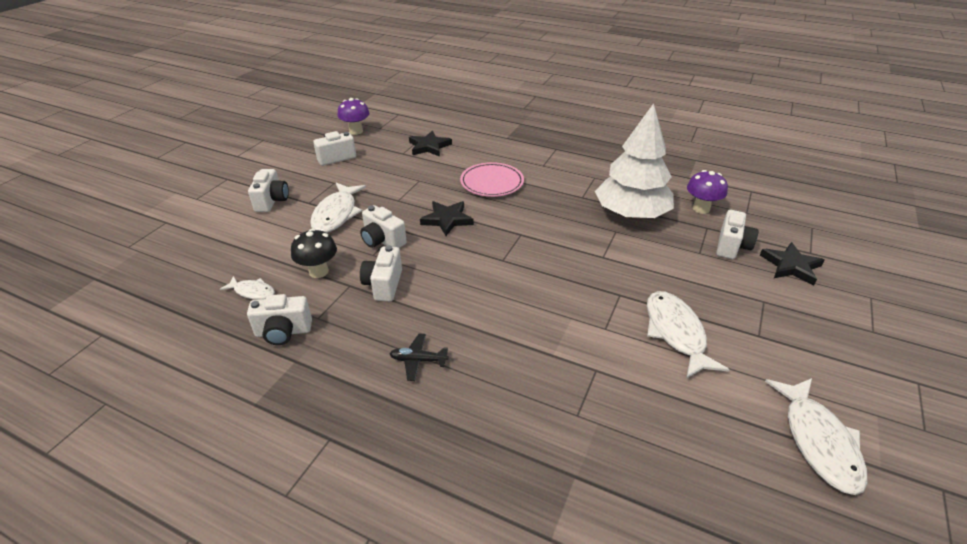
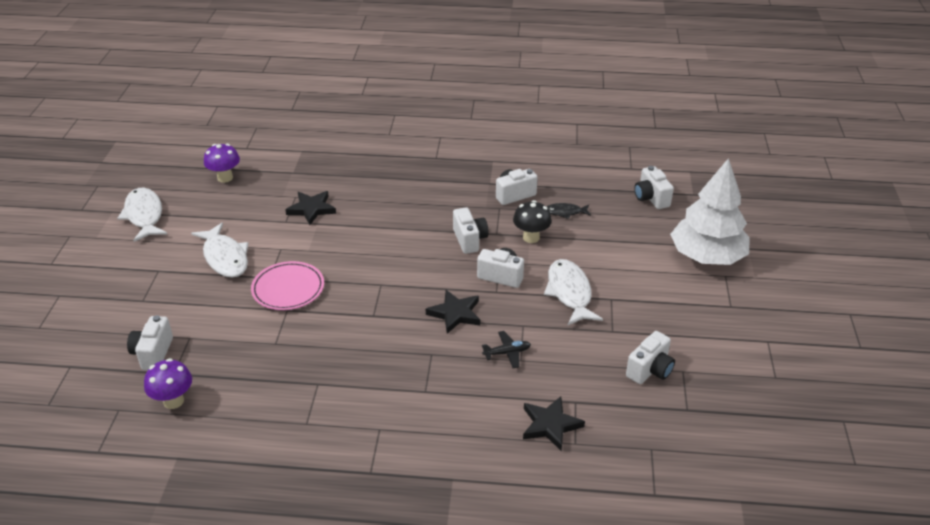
camera: 160 degrees right, 0 degrees up
(252, 292) = (565, 212): white fish -> black fish
(272, 201) = (649, 291): white camera -> white camera (651, 198)
(356, 131) = (676, 430): purple mushroom -> purple mushroom (225, 178)
(418, 360) = (409, 200): black plane -> black plane (507, 353)
(492, 182) = (433, 378): pink plate -> pink plate (288, 289)
(631, 214) = (258, 371): white tree -> white tree (707, 256)
(791, 266) = (99, 344): black star -> black star (311, 209)

